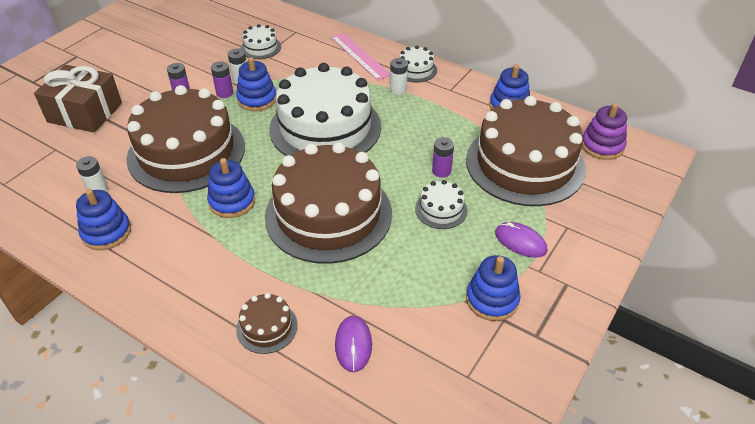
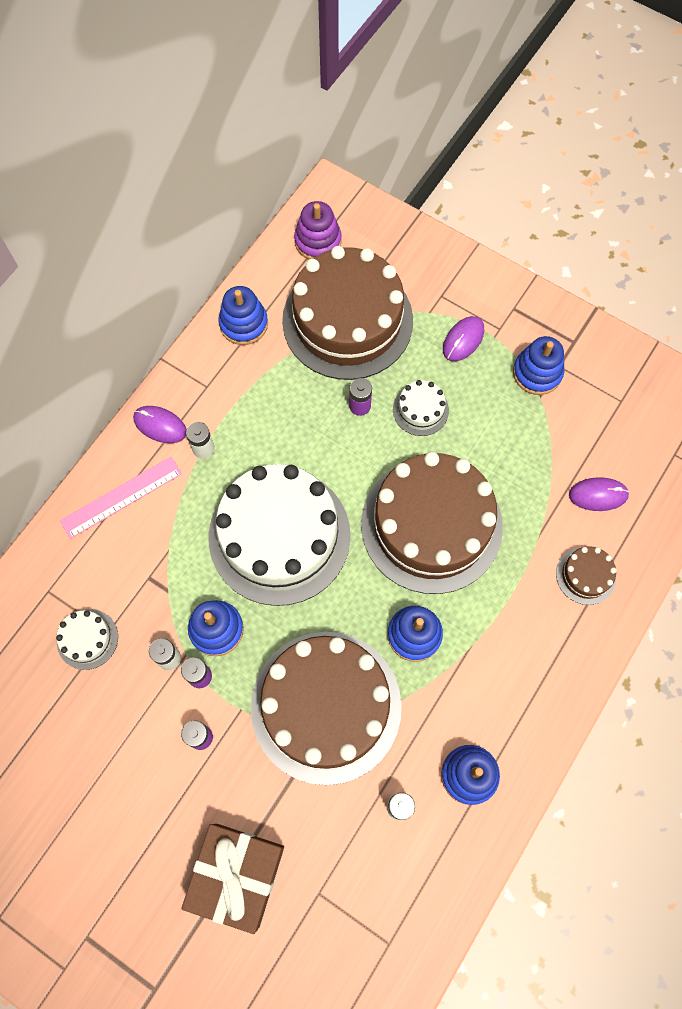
camera: 90 degrees left, 25 degrees up
(416, 70) = (160, 425): white cake -> purple mouse

